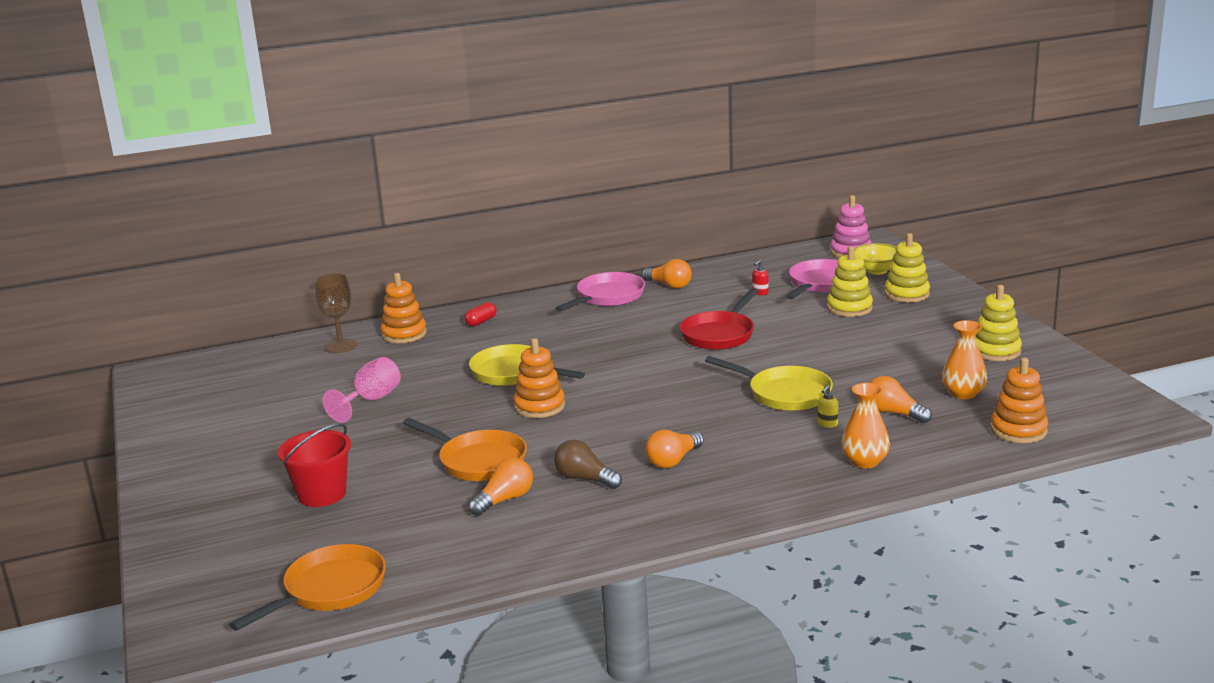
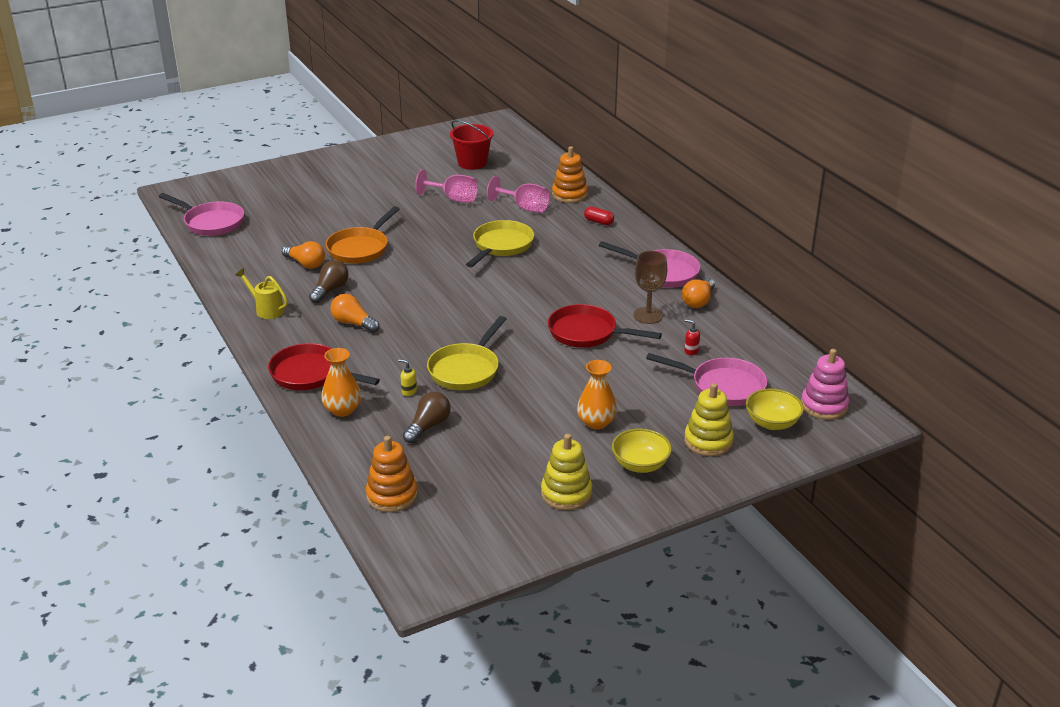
camera: 80 degrees right, 10 degrees up
(322, 494) = (322, 203): red bucket -> red bucket (472, 163)
(330, 590) = (211, 222): orange pan -> pink pan
(341, 346) = (545, 175): brown goblet -> brown goblet (648, 315)
(422, 359) = (524, 208): none -> pink goblet
(539, 406) = (444, 262): orange stacking toy -> none
(624, 524) = (266, 310): none -> yellow watering can
(789, 484) = (310, 374): none -> red pan
(849, 308) = (662, 404): yellow stacking toy -> none
(894, 413) = (428, 426): orange light bulb -> brown light bulb
(945, 320) = (640, 464): none -> yellow bowl
(963, 393) = (467, 467): orange vase -> orange vase (596, 422)

